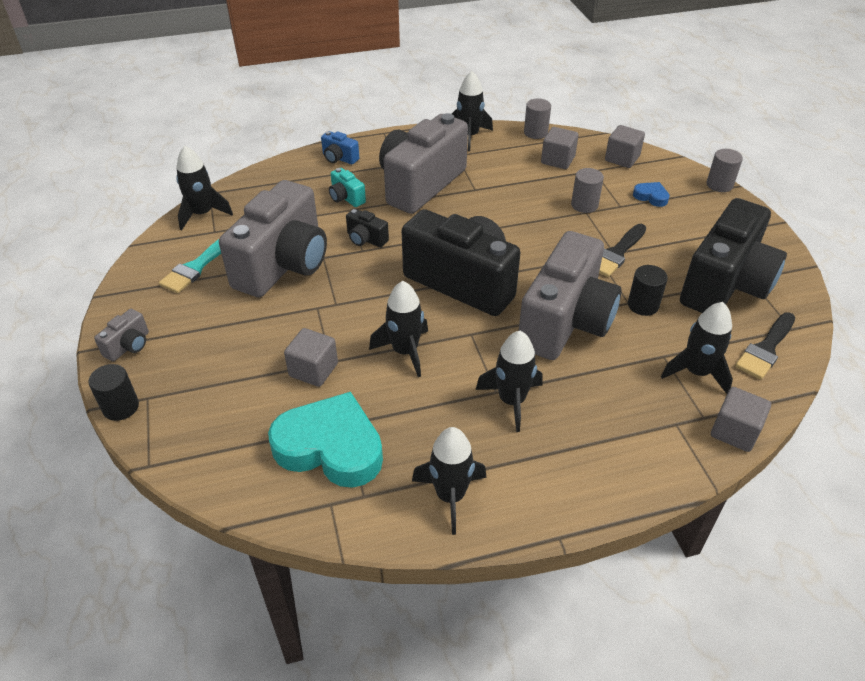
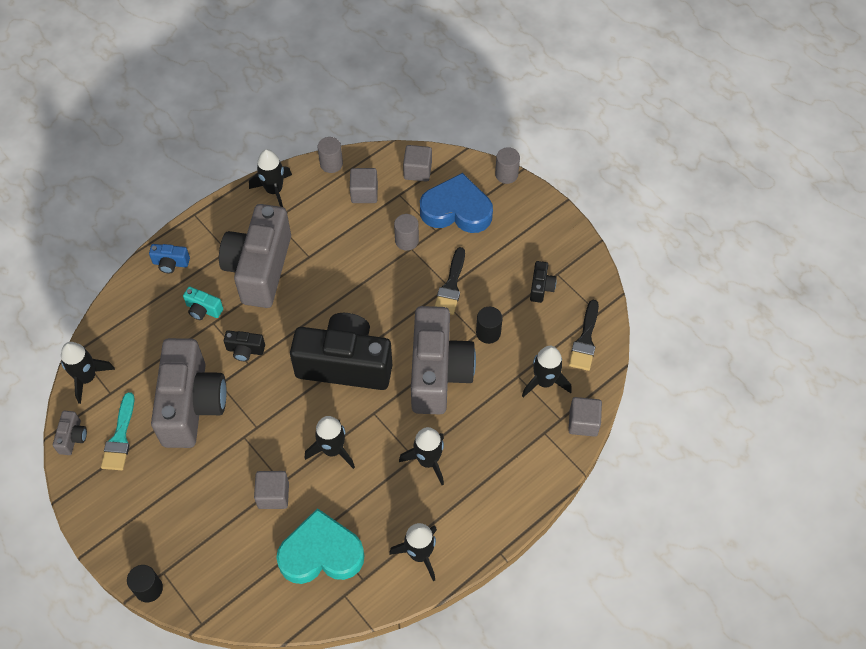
camera: 25 degrees left, 15 degrees up
(129, 346) = (117, 535): grey camera -> grey camera (73, 437)
(651, 197) = (456, 210): blue heart -> blue heart, size x2.32
(725, 284) = (541, 287): black camera -> black camera, size x0.40

